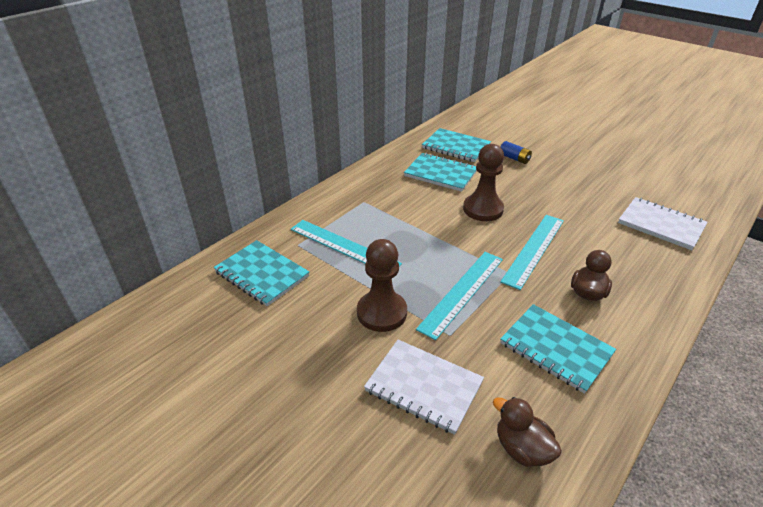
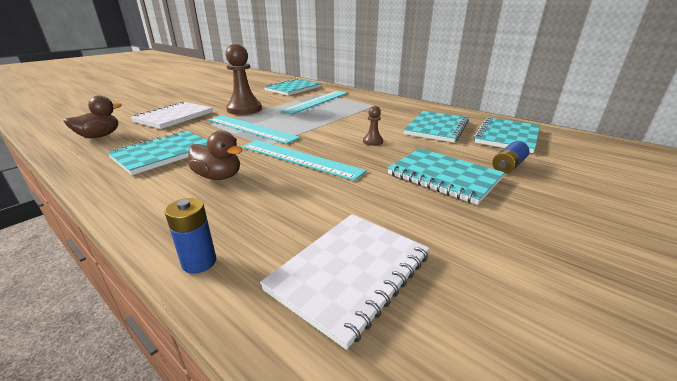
camera: 90 degrees right, 10 degrees down
(483, 209) = (372, 141): brown pawn -> brown pawn, size x0.46
(541, 184) = (443, 177): none -> turquoise notebook
(688, 277) = (199, 262): none -> blue battery

